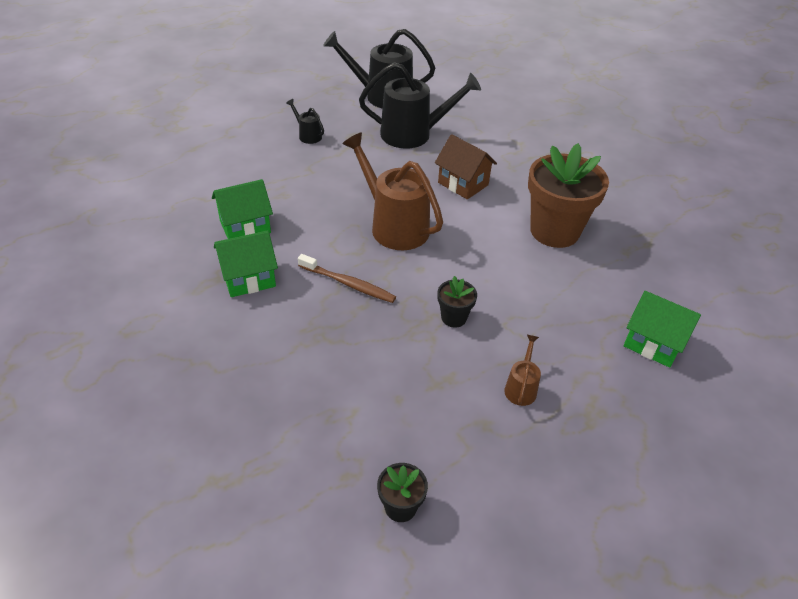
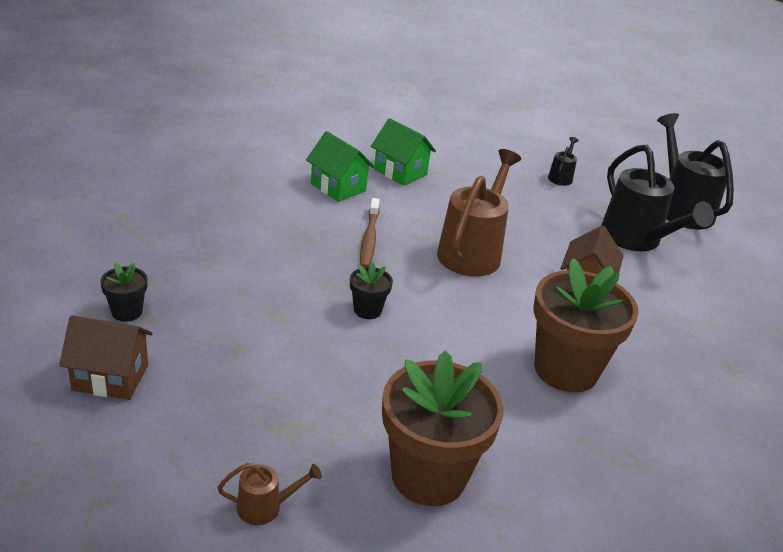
camera: 65 degrees right, 10 degrees down
(502, 539) = (110, 377): none -> brown house
(521, 387) = (298, 369): brown watering can -> brown watering can (266, 507)
(653, 343) = (428, 475): green house -> brown flower pot

